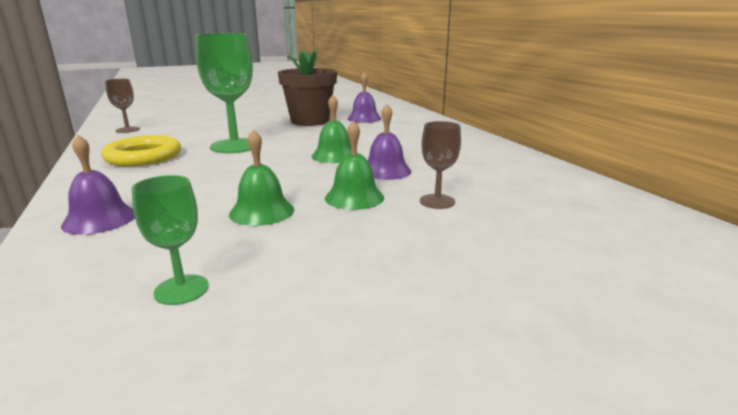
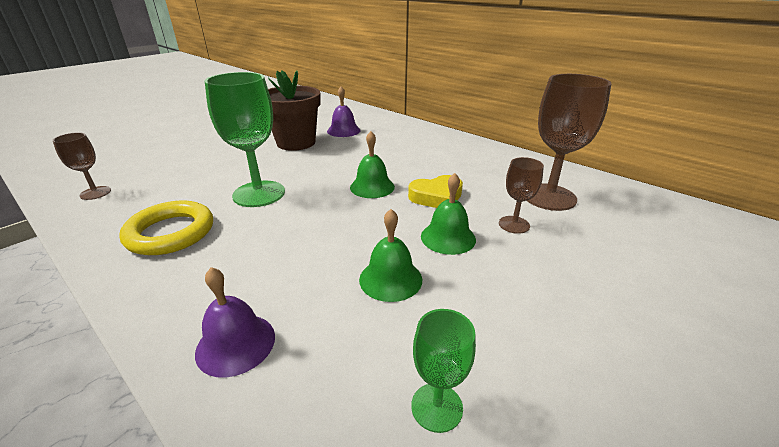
camera: 25 degrees left, 10 degrees up
(386, 171) = (436, 197): purple bell -> yellow heart
(512, 190) = (549, 197): none -> brown goblet

